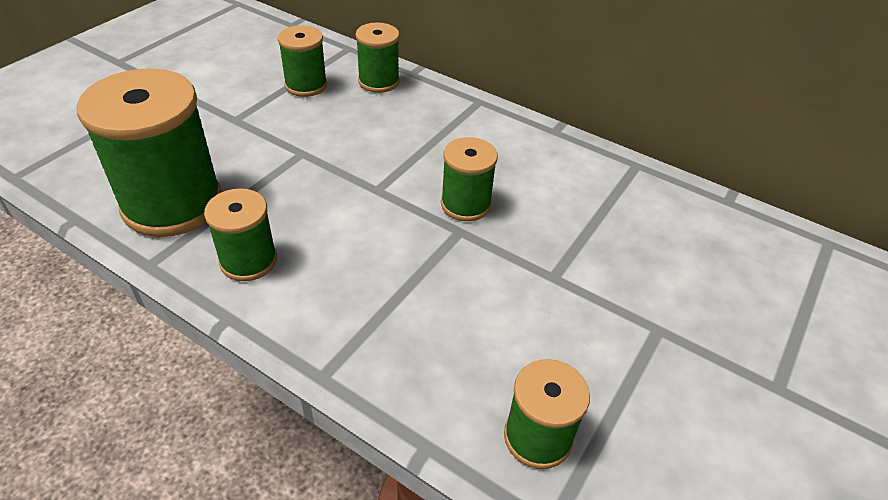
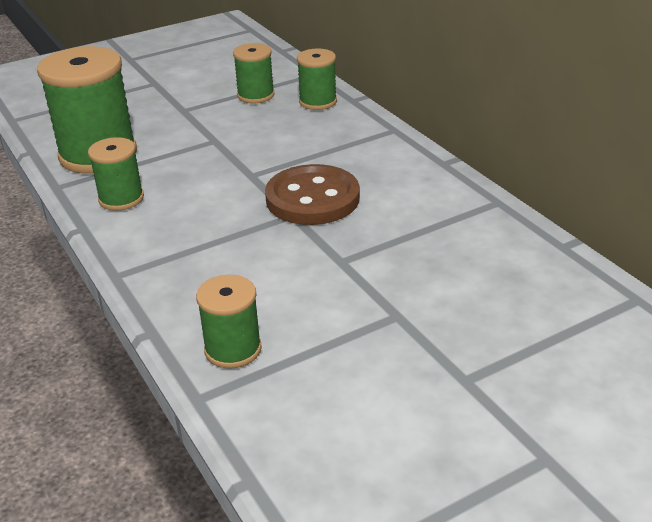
camera: 30 degrees right, 10 degrees down
(465, 204) = (312, 198): green spool -> brown button

